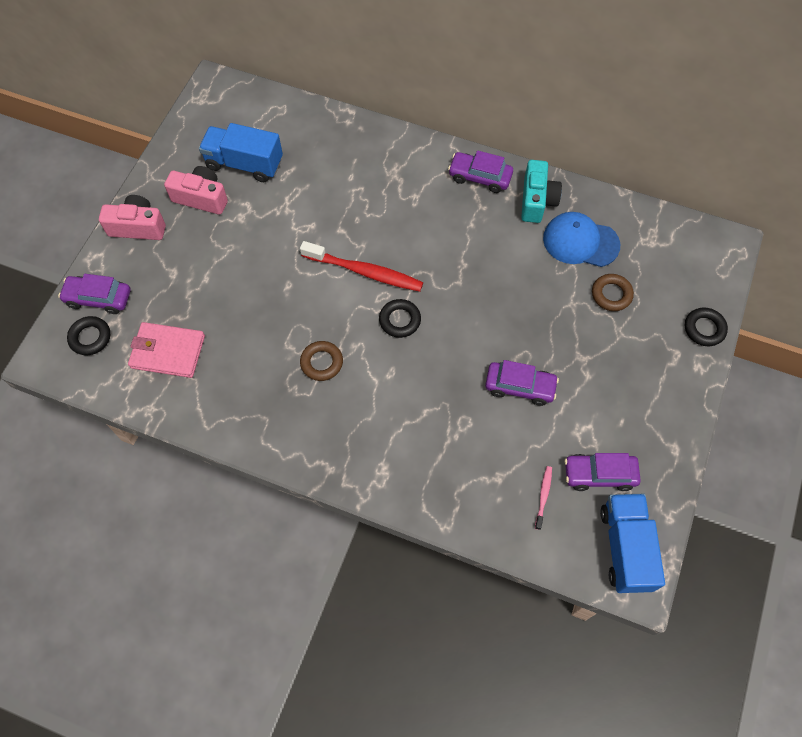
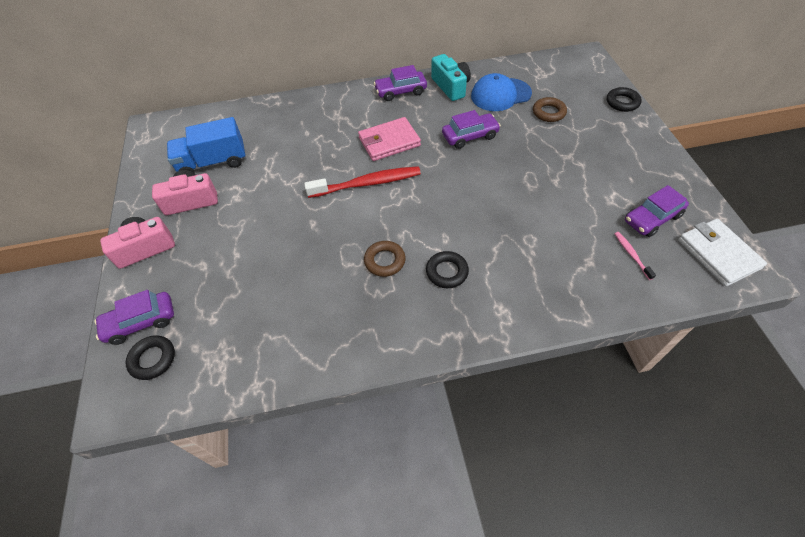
camera: 30 degrees left, 10 degrees down
(168, 352) = (240, 328): pink wallet -> pink wallet (389, 142)
(400, 320) = (421, 200): black ring -> black ring (447, 272)
(520, 386) = (545, 195): purple car -> purple car (470, 136)
(625, 548) = (718, 254): blue truck -> white wallet

